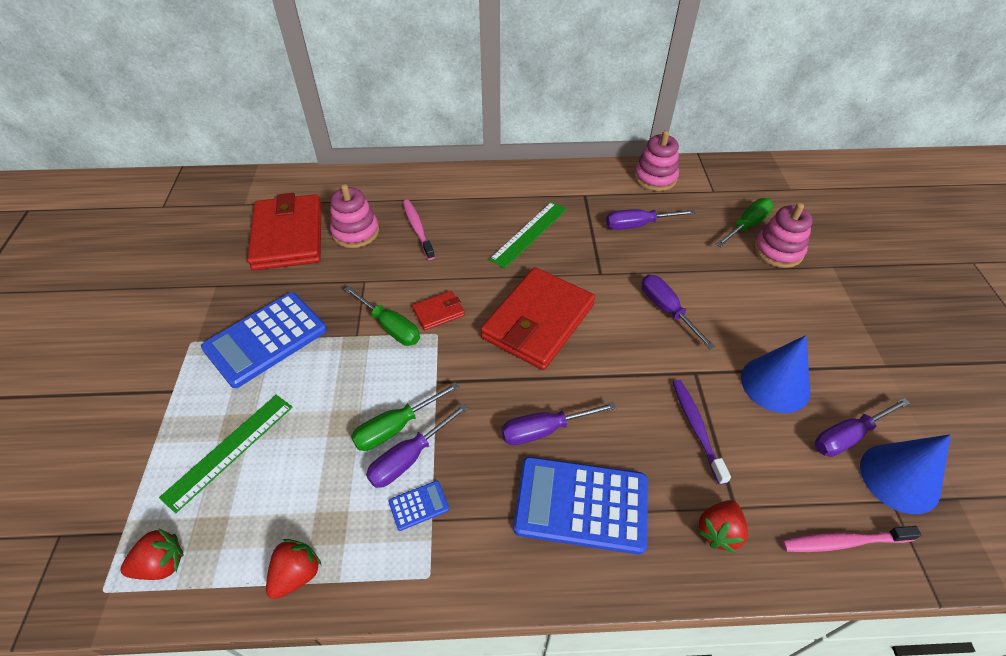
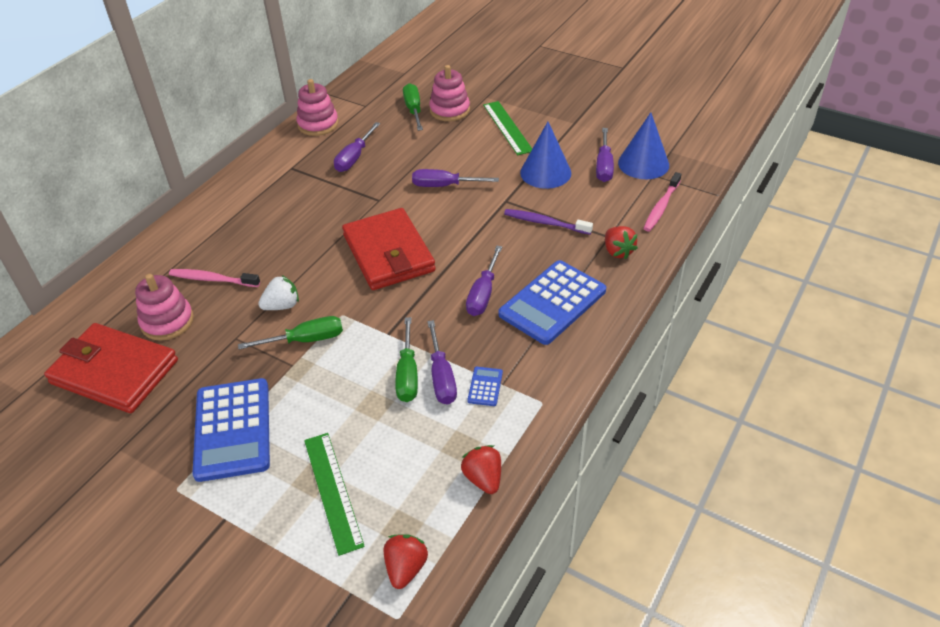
camera: 55 degrees left, 5 degrees down
(419, 288) = (282, 306): none -> white strawberry
(438, 312) = (321, 304): red wallet -> none
(529, 234) = (296, 217): green ruler -> green ruler (507, 127)

